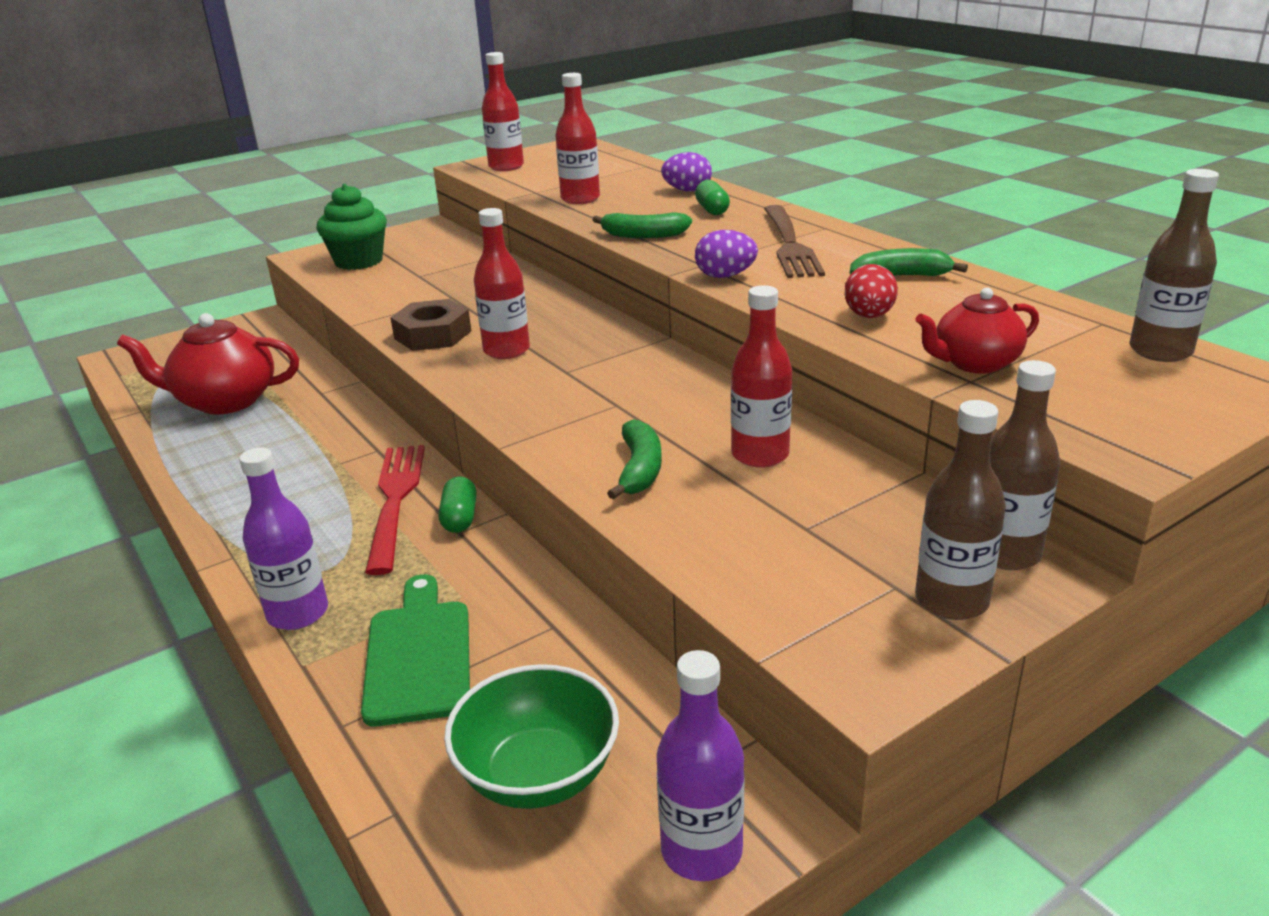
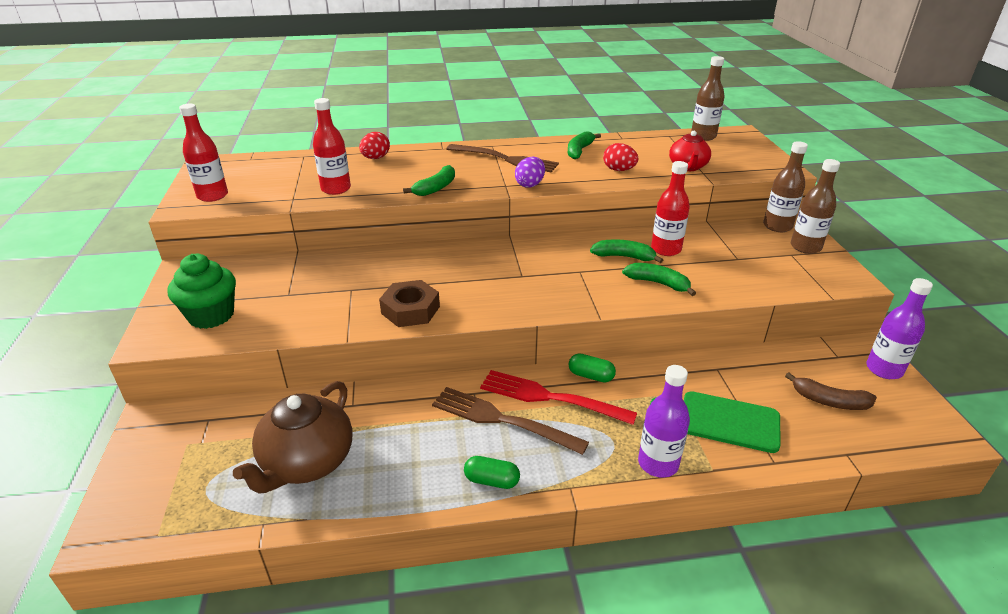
camera: 65 degrees left, 5 degrees up
(225, 401) = (307, 462): red teapot -> brown teapot
(335, 481) = (502, 420): none -> brown fork
(506, 350) = (469, 288): red bottle -> none
(538, 774) = (829, 401): green bowl -> brown banana
(687, 190) = (375, 158): purple egg -> red egg
(695, 426) = (624, 257): none -> green banana
(712, 210) = (421, 161): green capsule -> green capsule (492, 480)

